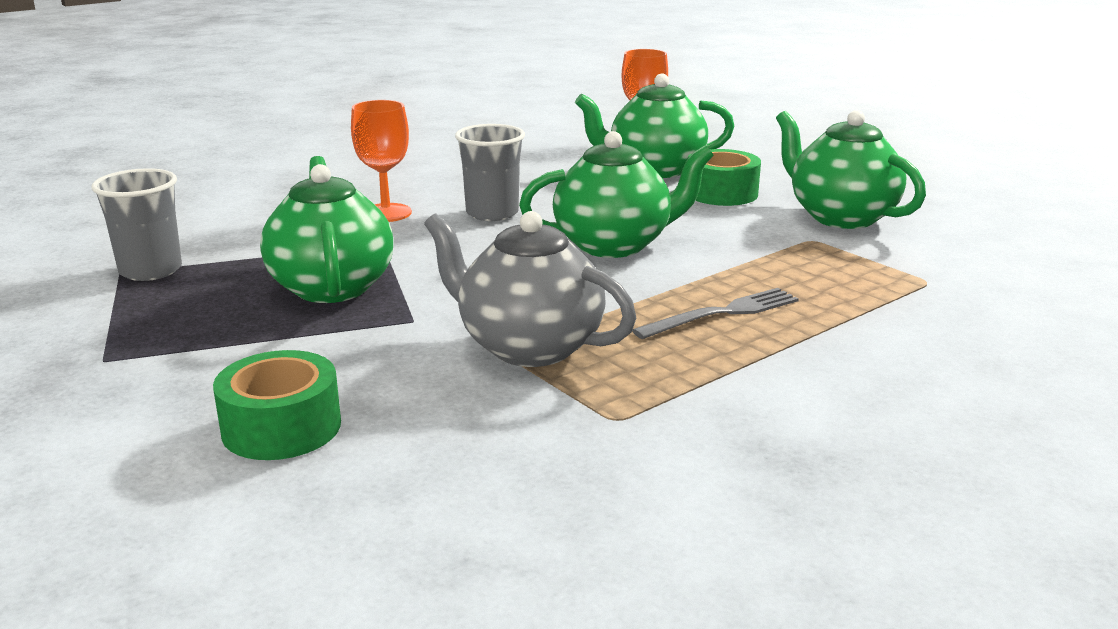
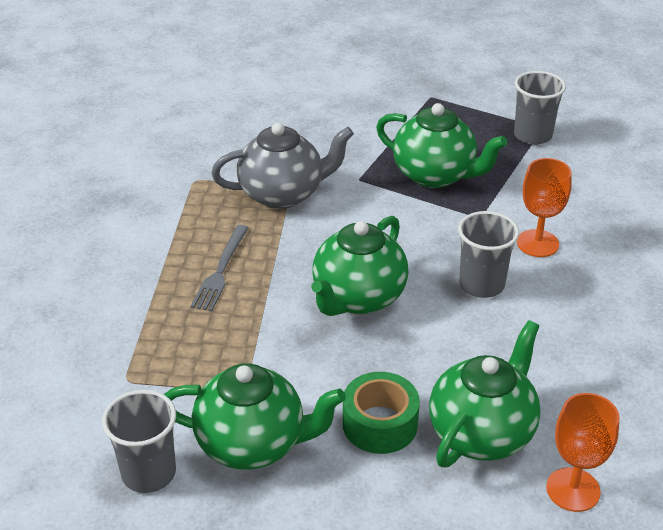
camera: 135 degrees right, 15 degrees up
(281, 427) = (309, 112): green tape -> none
(951, 233) = (149, 473): none -> grey cup

